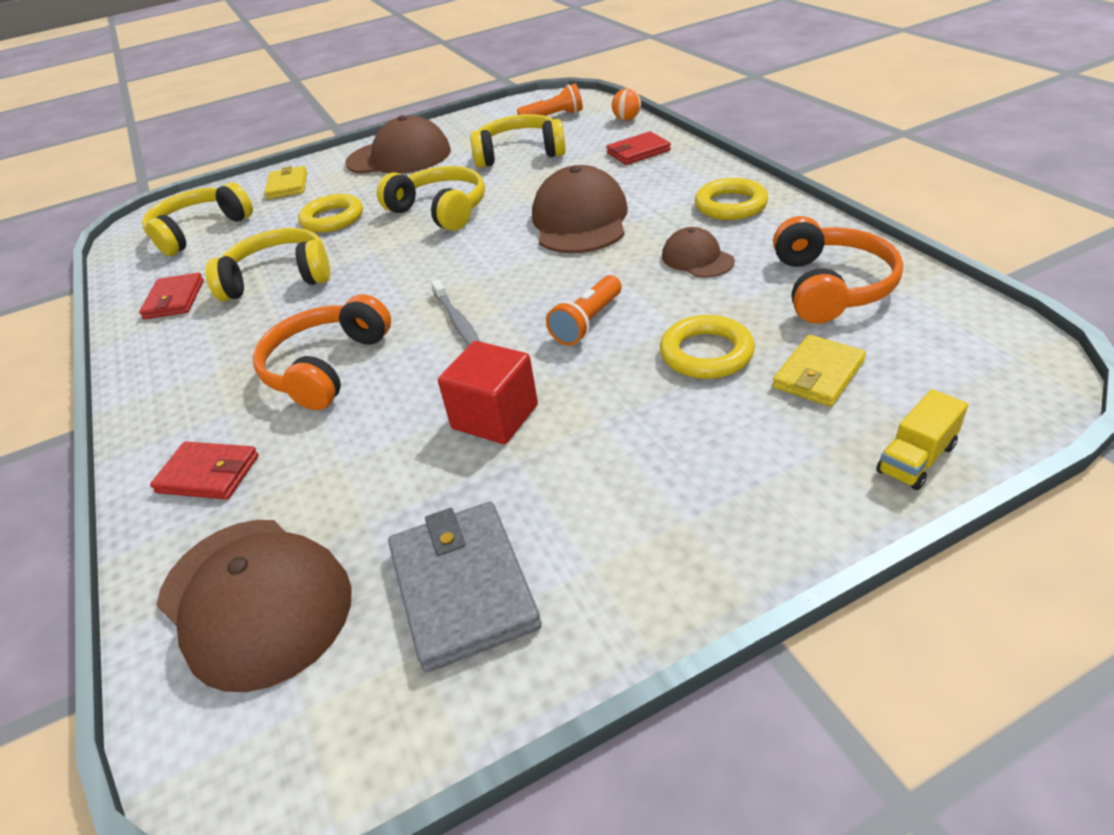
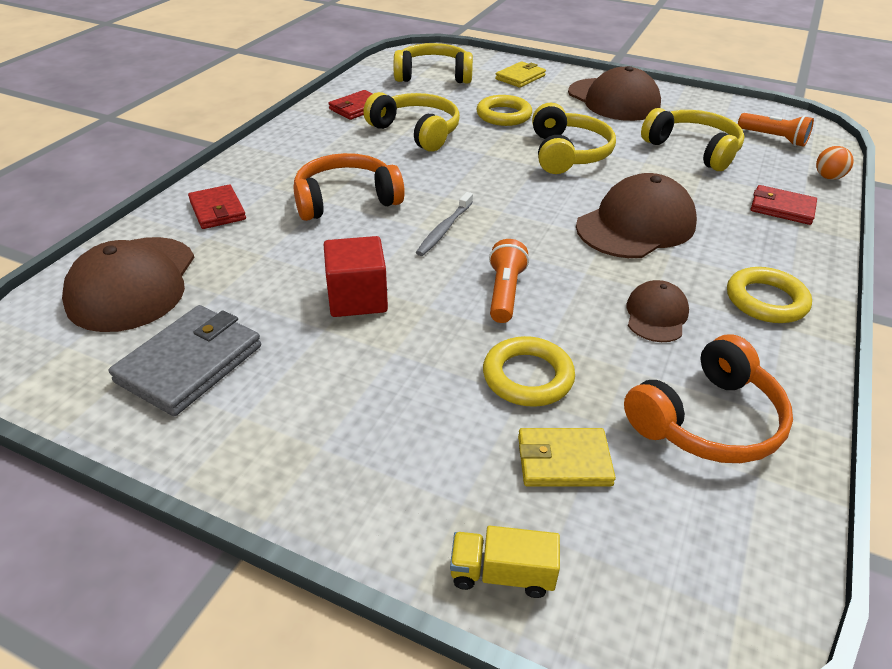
camera: 45 degrees right, 0 degrees up
(587, 322) = (504, 293): orange flashlight -> orange flashlight turned 105 degrees clockwise

